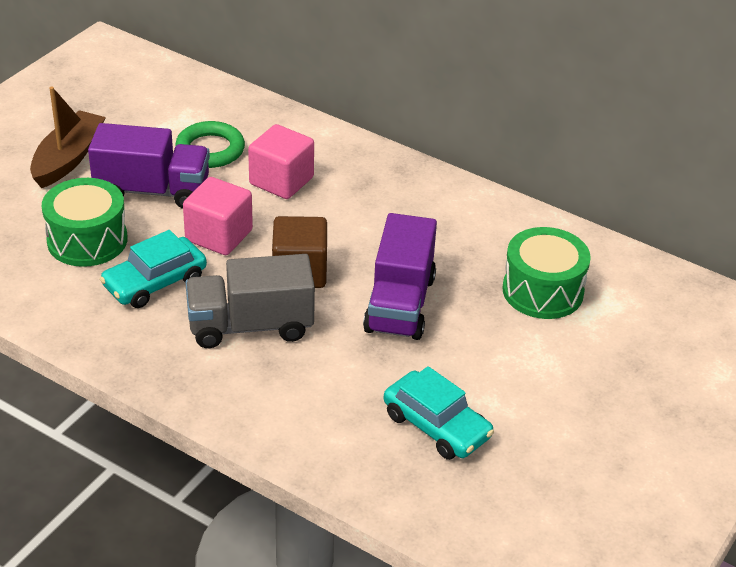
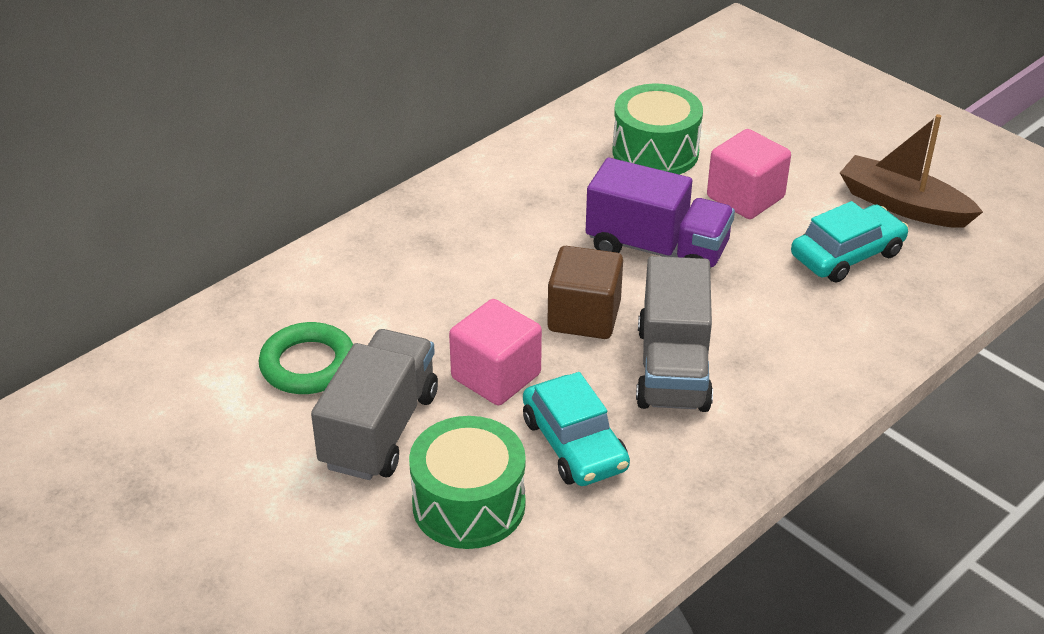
camera: 75 degrees left, 0 degrees up
(68, 158) = (267, 514): brown boat -> brown boat (903, 205)
(152, 191) = (379, 429): purple truck -> grey truck
(281, 181) = (402, 309): pink cube -> pink cube (745, 197)

